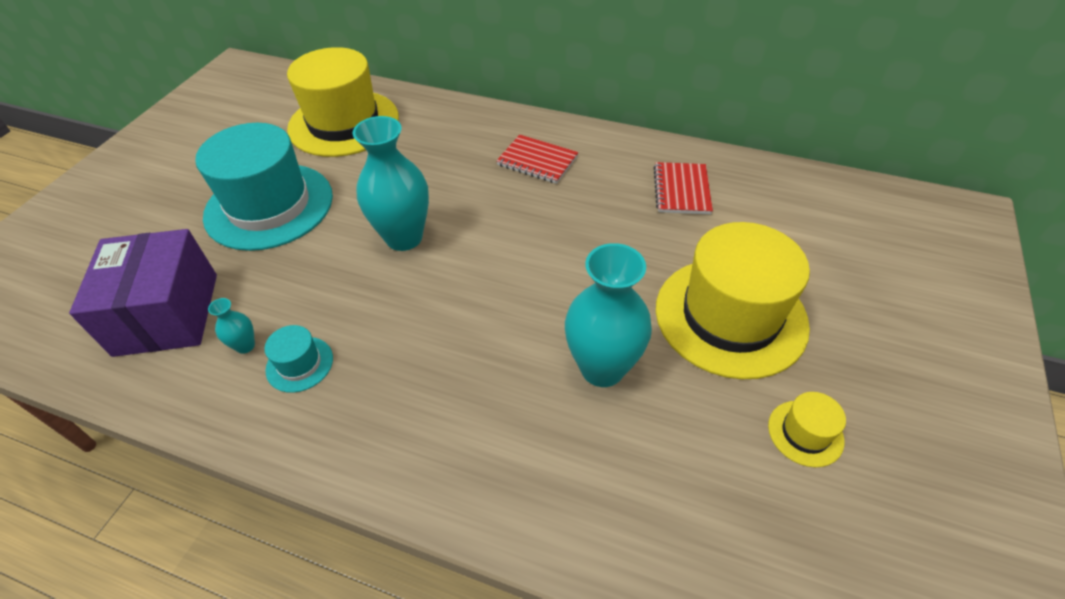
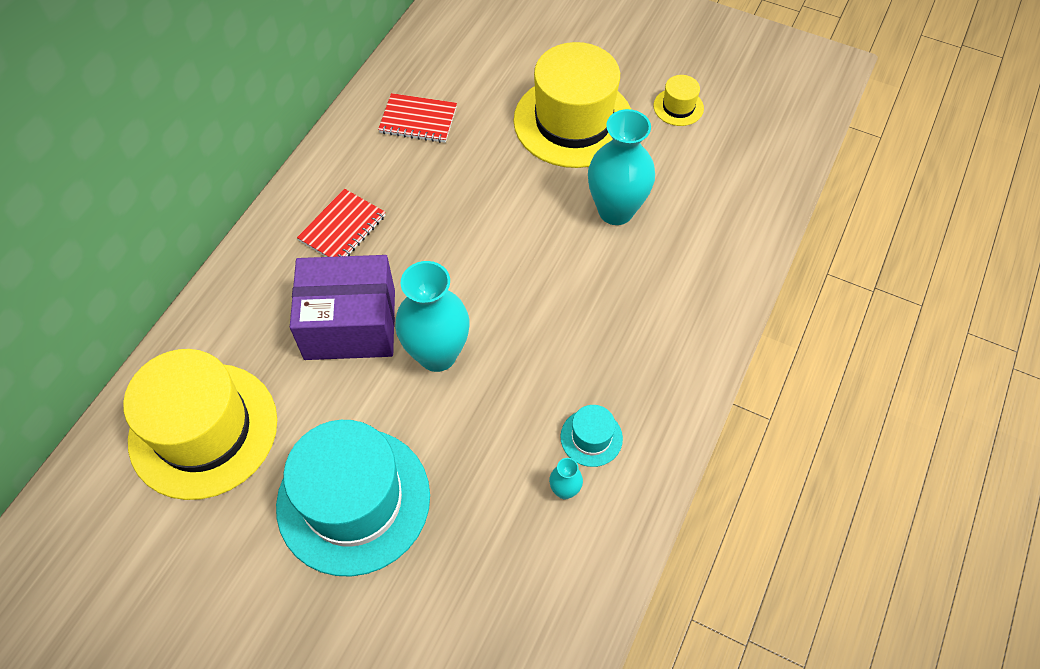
camera: 85 degrees left, 10 degrees up
(167, 314) = (512, 581): purple box -> purple box (350, 324)

